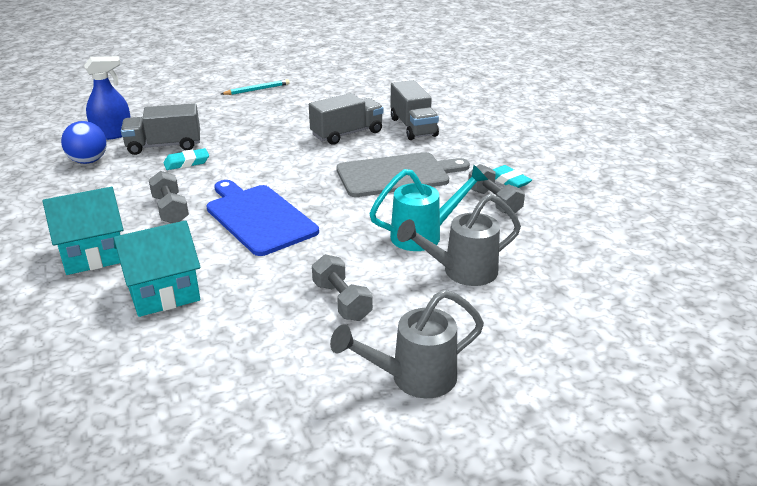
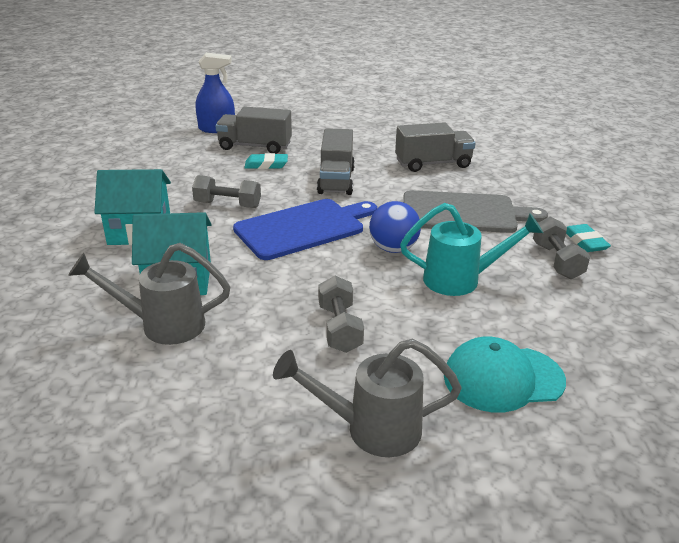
camera: 20 degrees right, 0 degrees up
(88, 161) = (183, 149): blue ball -> blue ball (393, 249)
(170, 210) = (228, 205): grey dumbbell -> grey dumbbell turned 75 degrees counterclockwise
(257, 90) = (367, 109): turquoise pencil -> none
(259, 217) = (303, 228): blue cutting board -> blue cutting board turned 75 degrees clockwise
(413, 127) = (505, 168): grey truck -> grey truck (336, 180)
(461, 272) = (482, 328): grey watering can -> grey watering can (162, 325)
(497, 310) = (503, 378): none -> turquoise cap

